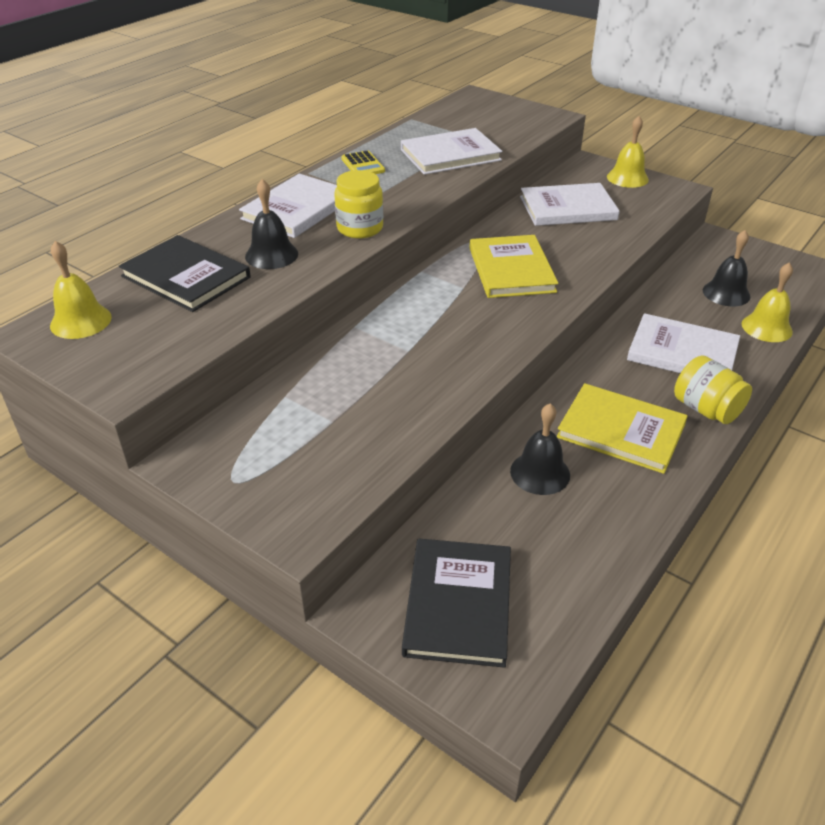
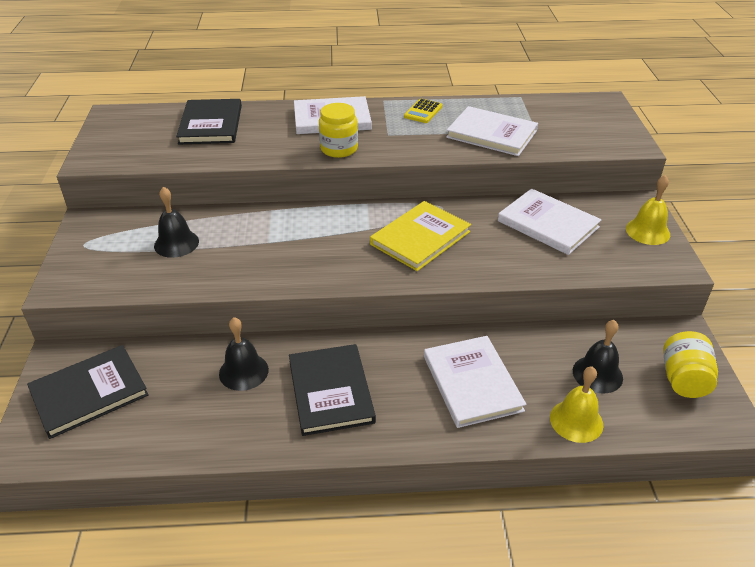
camera: 50 degrees right, 0 degrees up
(81, 321) = (134, 120): yellow bell -> none
(271, 255) = (267, 137): black bell -> black bell (176, 243)
(621, 431) = (331, 391): yellow book -> black book
(706, 409) = (408, 428): yellow jar -> yellow jar (684, 379)

